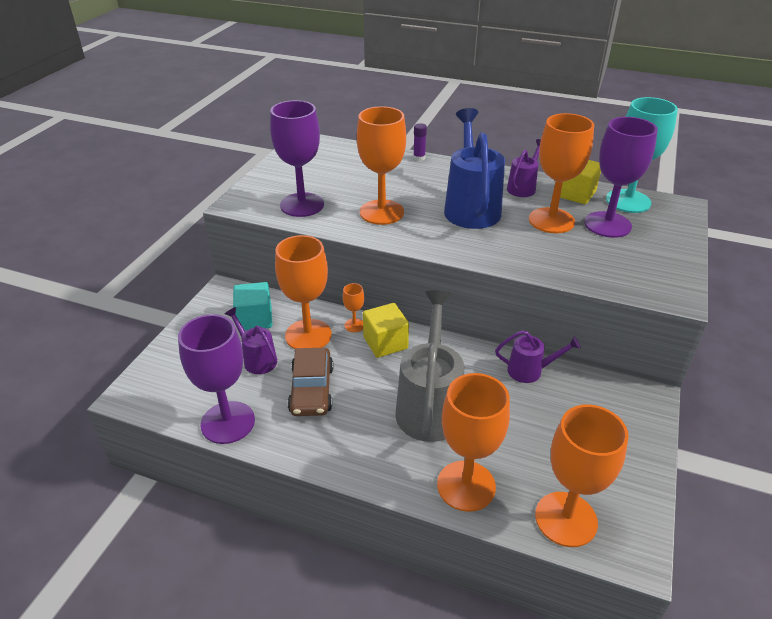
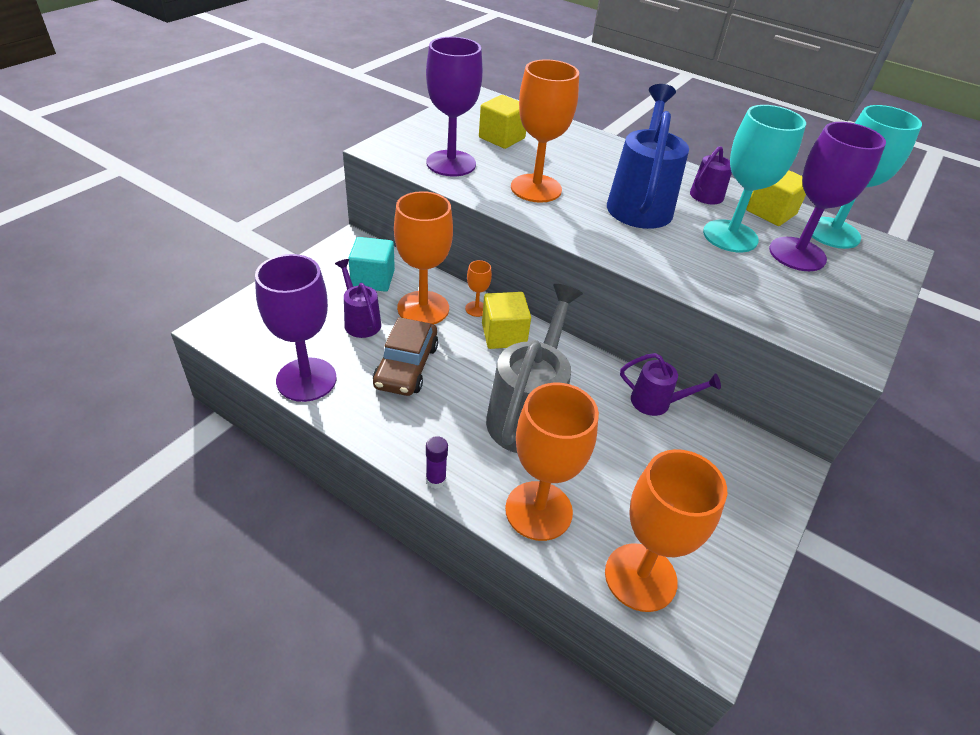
camera: 10 degrees right, 5 degrees up
(336, 174) = (502, 138): none -> yellow cube
(419, 158) = (601, 138): purple glue stick -> purple glue stick (436, 480)
(551, 220) = (730, 236): orange goblet -> turquoise goblet

